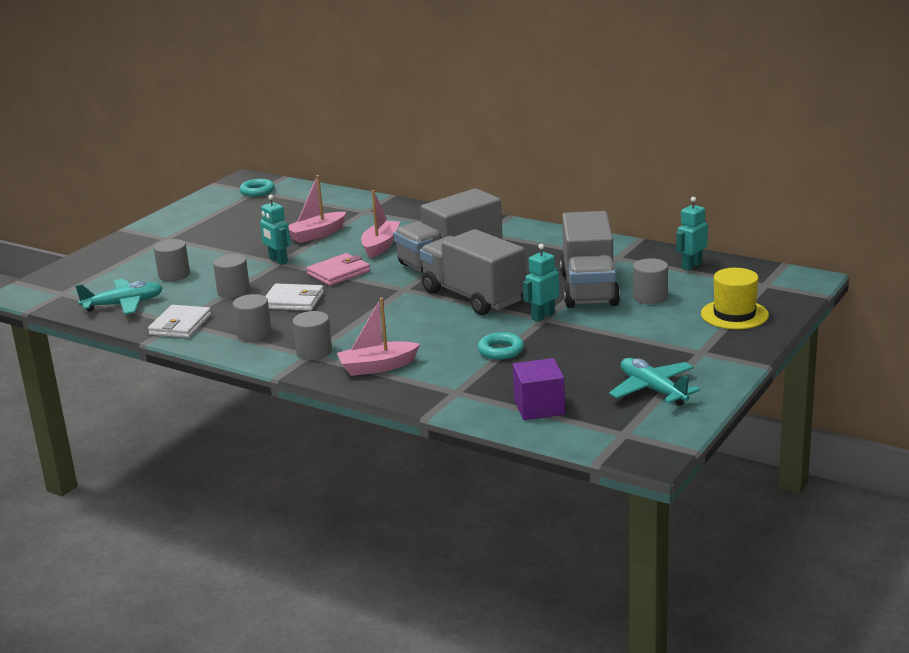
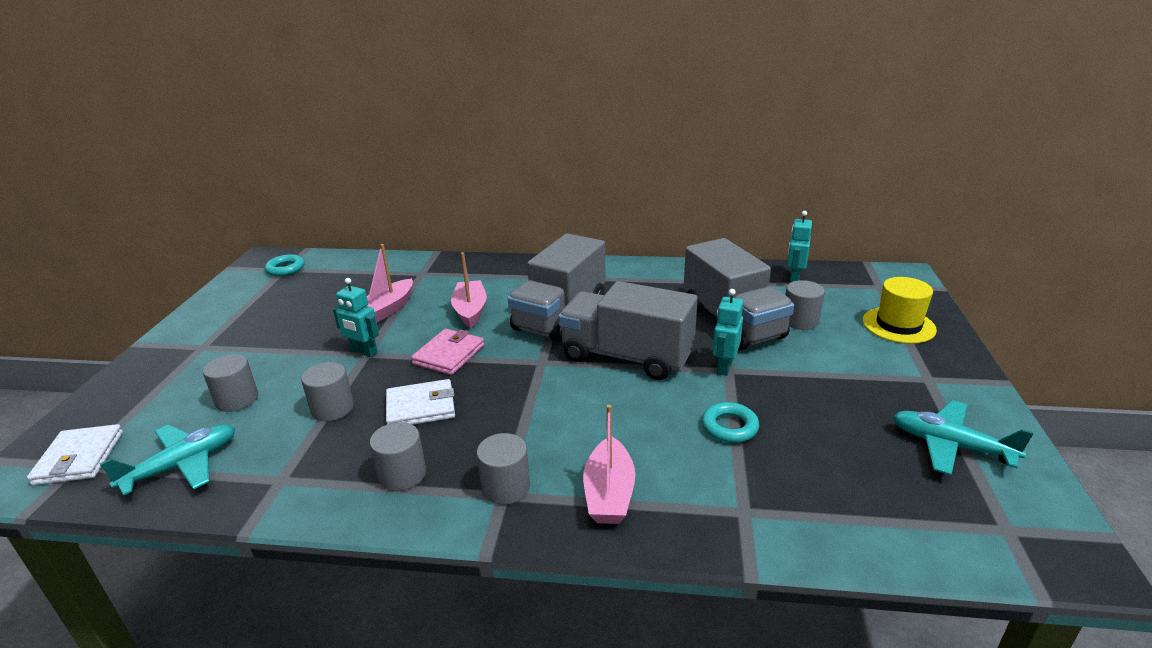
camera: 25 degrees left, 5 degrees up
(180, 325) = (286, 484): white wallet -> white wallet (79, 458)
(377, 367) = (609, 493): pink boat -> pink boat turned 45 degrees counterclockwise
(539, 407) = (866, 511): purple cube -> none

